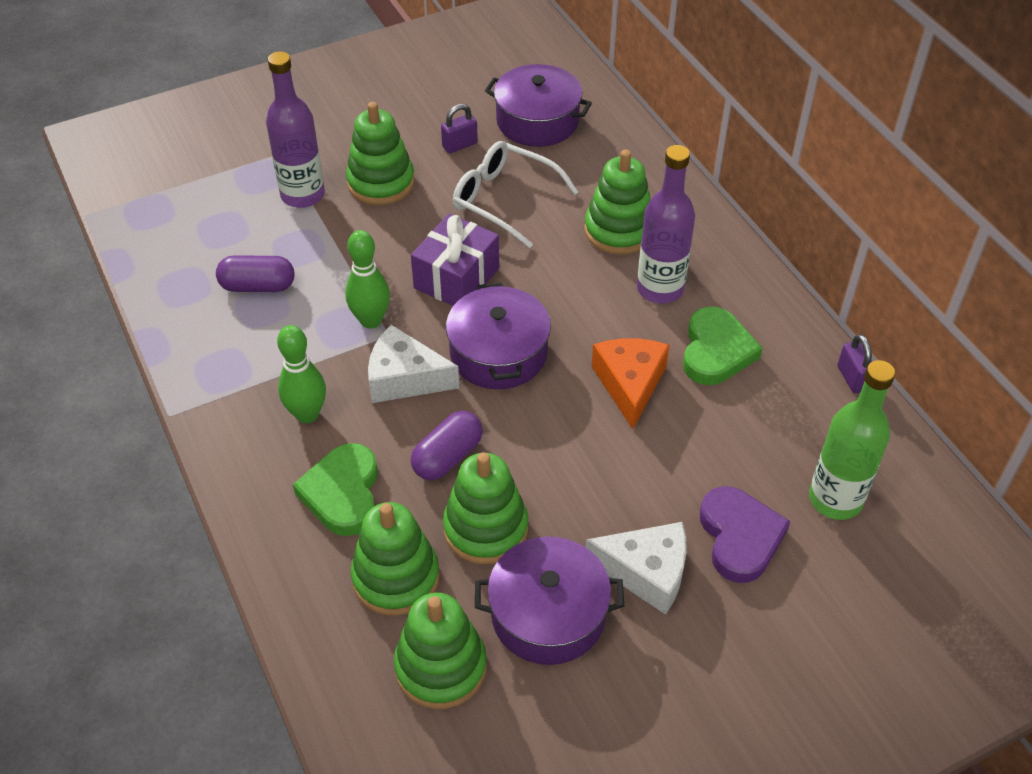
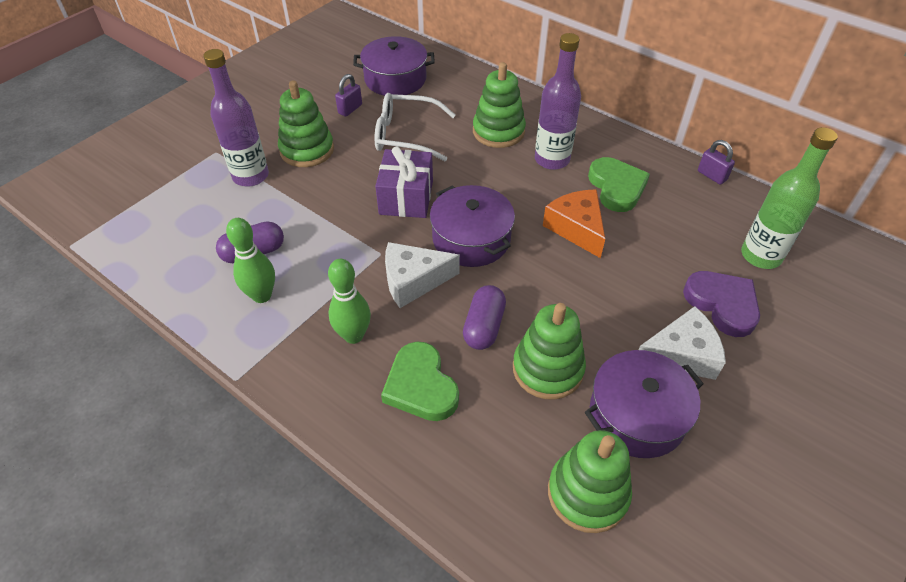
camera: 25 degrees left, 0 degrees up
(371, 320) = (360, 248): green bowling pin -> green bowling pin (262, 295)
(396, 577) = (505, 436): green stacking toy -> none

